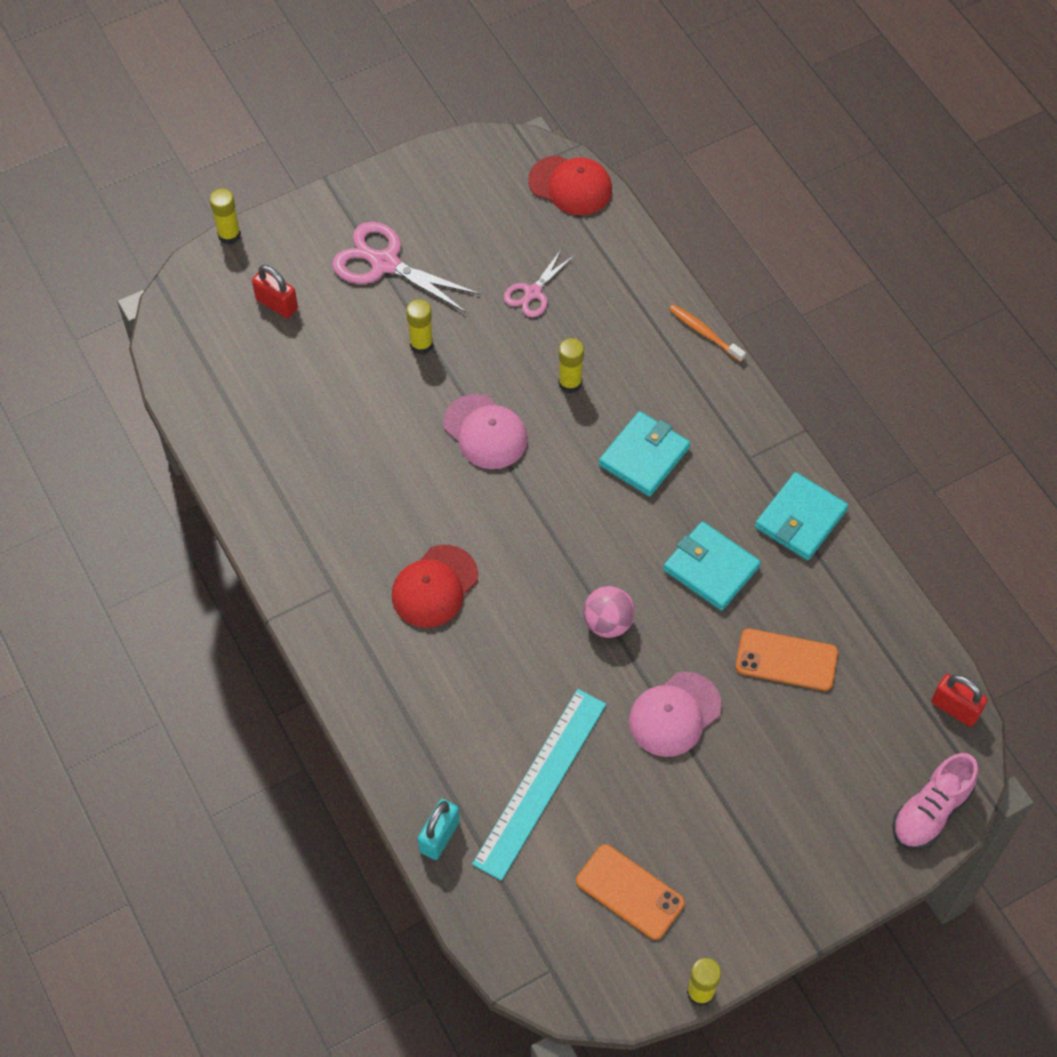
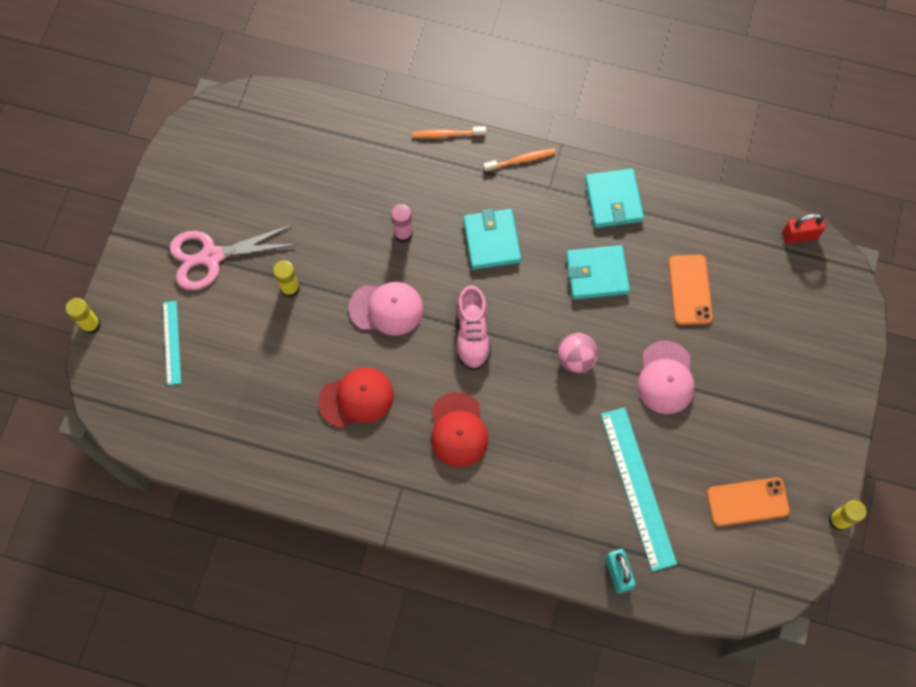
camera: 45 degrees left, 10 degrees up
(277, 304) = (172, 342): red padlock -> turquoise ruler
(533, 292) = (321, 196): pink scissors -> none
(570, 185) = (272, 108): red cap -> red cap (356, 398)
(570, 383) = (403, 233): yellow glue stick -> pink glue stick
(750, 411) = (521, 160): none -> orange toothbrush
(786, 660) = (689, 290): orange phone -> orange phone turned 60 degrees counterclockwise
(931, 811) = (845, 305): pink shoe -> pink shoe (472, 334)

